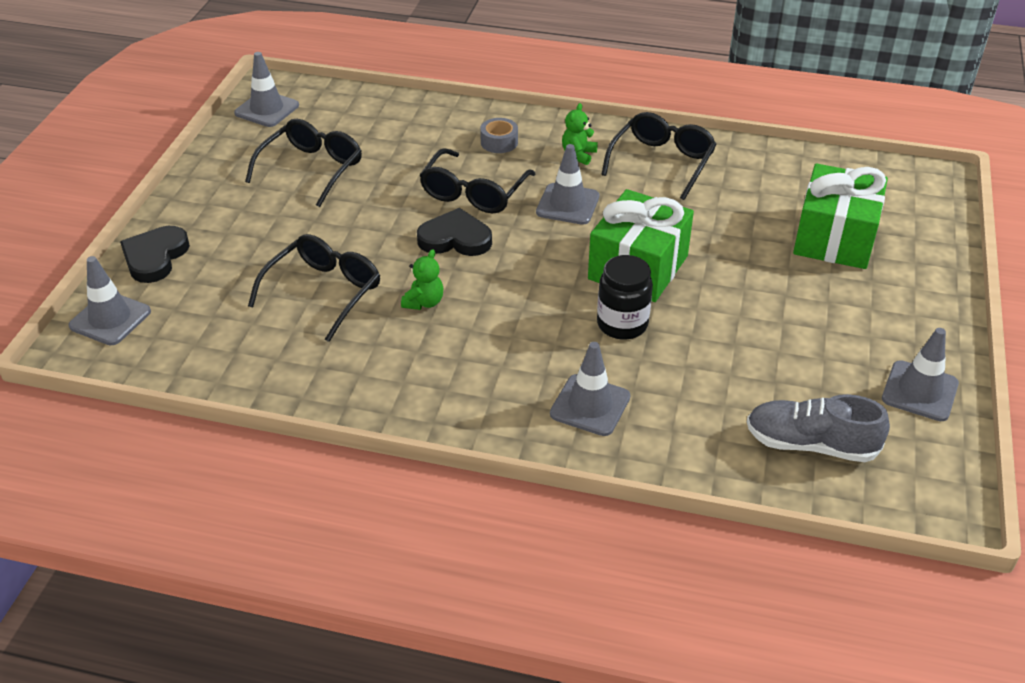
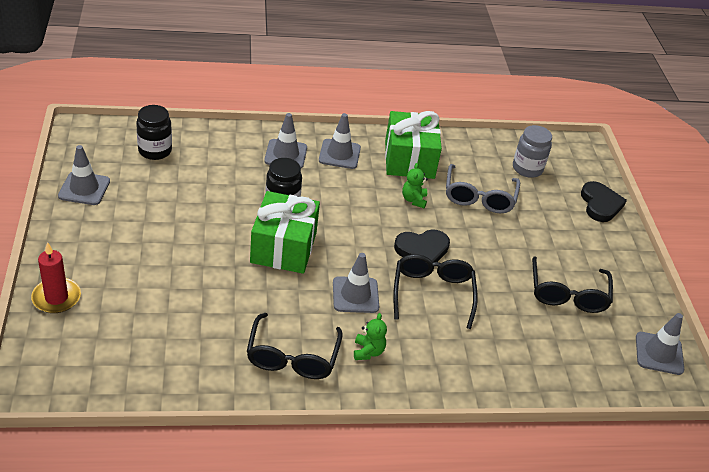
camera: 155 degrees right, 0 degrees up
(110, 319) = (583, 163): grey traffic cone -> grey traffic cone (339, 154)
(209, 324) = (527, 168): none -> grey jar
(324, 292) = (479, 197): black glasses -> grey glasses
(499, 142) = (442, 353): grey tape -> none
(810, 444) = (155, 151): grey shoe -> black jar
(835, 238) = (134, 299): green gift -> green gift (409, 159)
(929, 253) = (56, 297): none -> red candle

